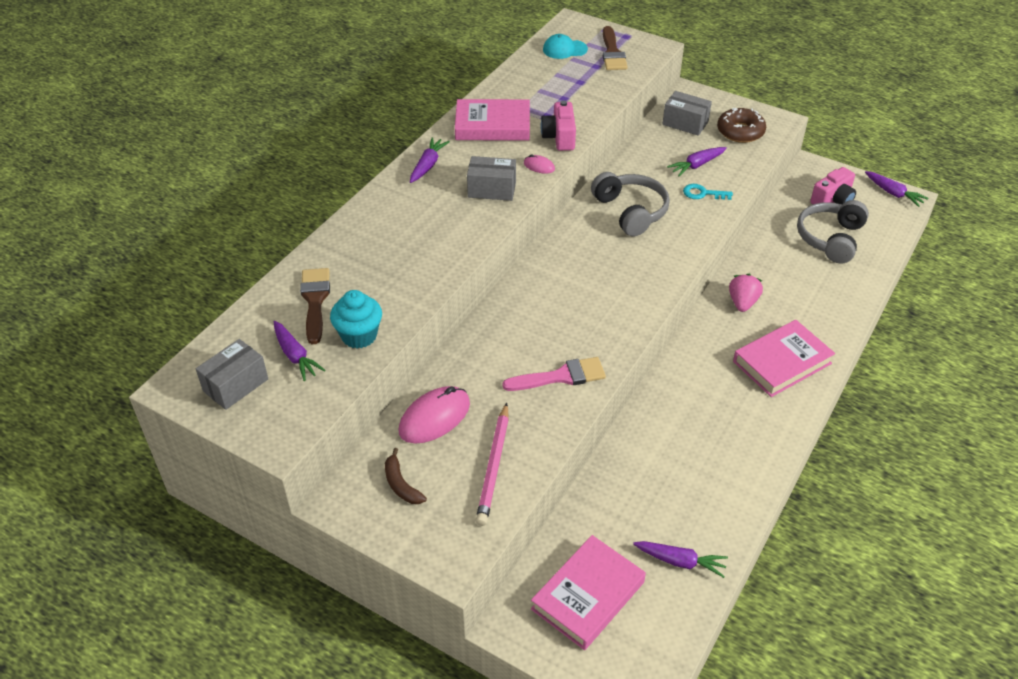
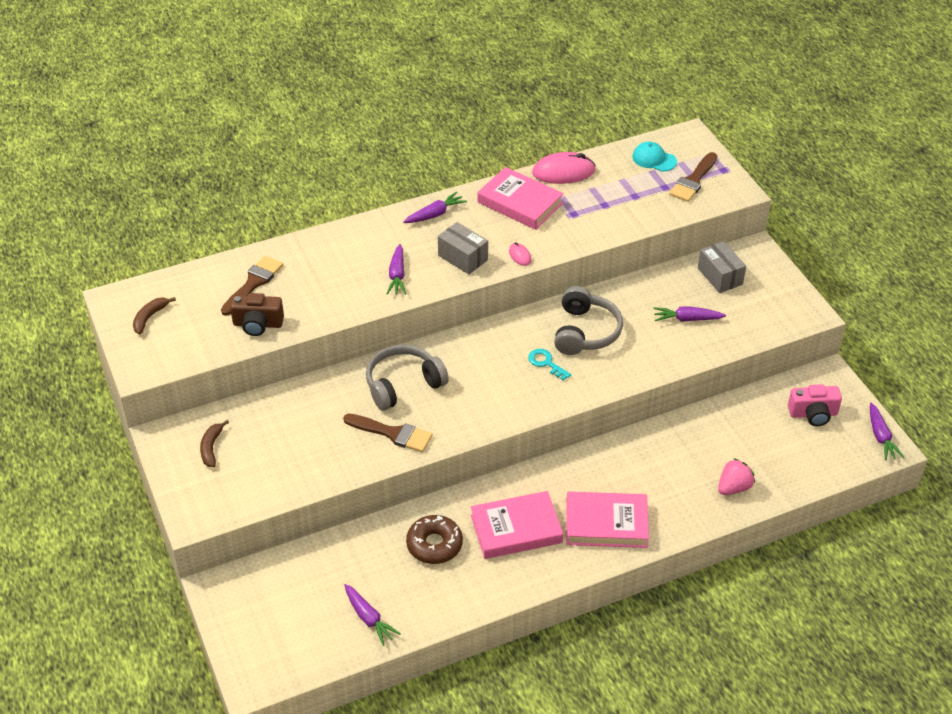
camera: 35 degrees right, 0 degrees up
(235, 385) = (150, 317): grey box -> brown banana
(295, 356) = (204, 317): purple carrot -> purple carrot (397, 275)
(359, 336) = (258, 324): turquoise cupcake -> brown camera
(434, 417) = (276, 414): pink mouse -> pink mouse (563, 172)
(494, 466) = (282, 470): pink pencil -> none
(559, 137) = (563, 238): pink camera -> none
(561, 376) = (392, 433): pink brush -> brown brush
(588, 596) = (283, 601): pink book -> pink book (516, 529)
(702, 193) = (664, 346): turquoise key -> turquoise key (546, 363)
(740, 131) = (762, 307): brown donut -> brown donut (434, 545)
(742, 303) = (627, 459): pink strawberry -> pink strawberry (733, 487)
(830, 238) = (769, 446): grey headphones -> grey headphones (403, 384)

